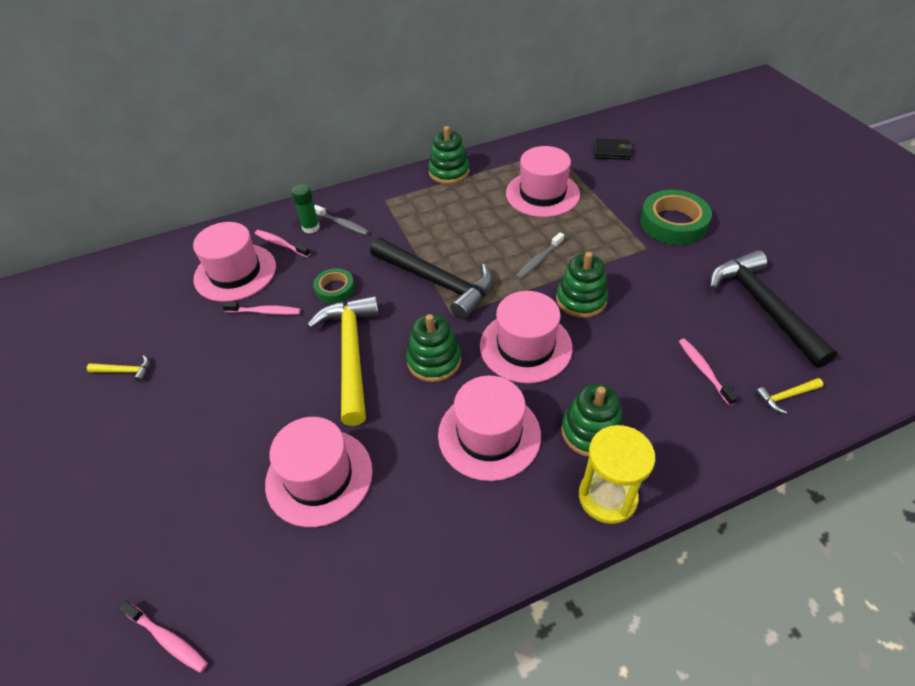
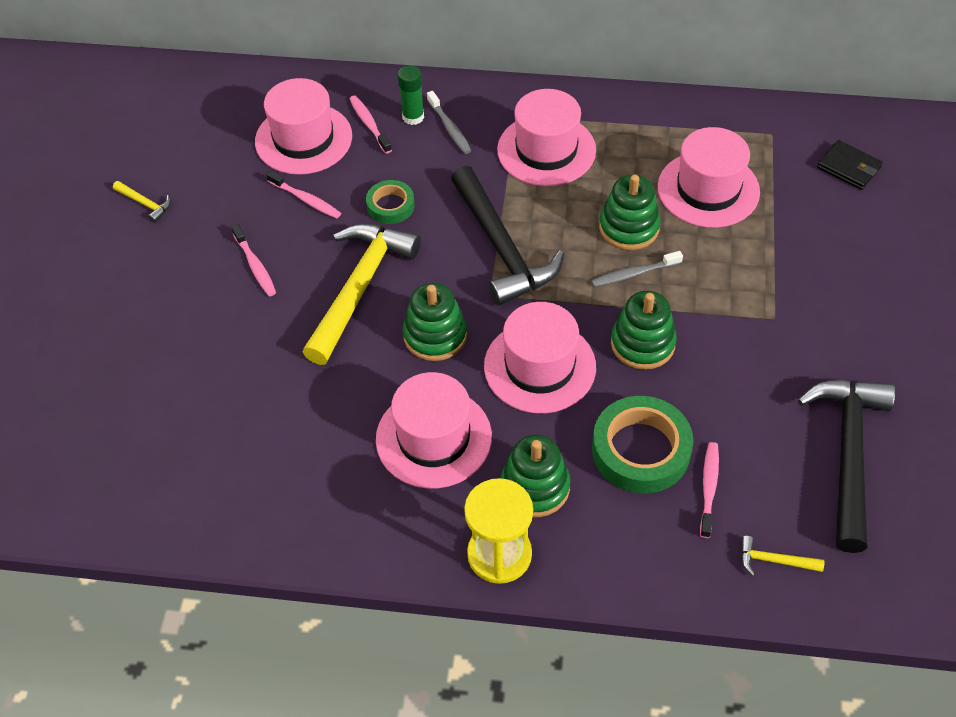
camera: 30 degrees right, 5 degrees up
(168, 639) = (60, 467): pink toothbrush -> pink toothbrush (255, 266)
(319, 476) = (254, 396): pink hat -> pink hat (546, 150)
(449, 172) = (618, 109): green stacking toy -> green stacking toy (629, 227)
(673, 223) = (837, 301): green tape -> green tape (641, 450)

